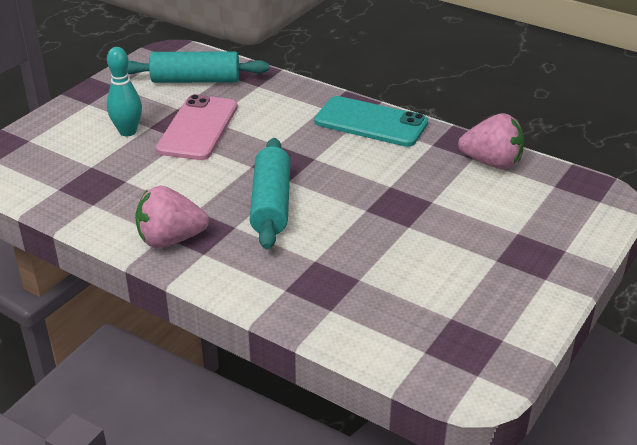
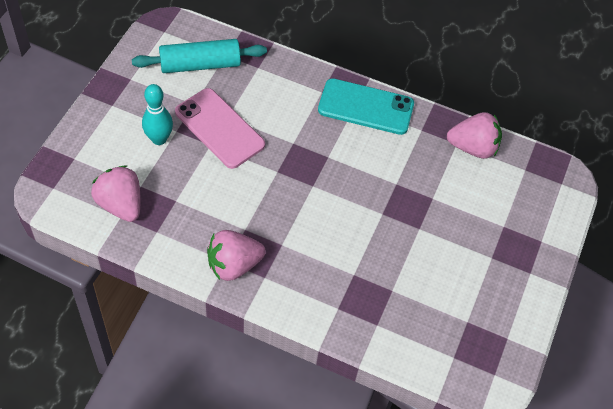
camera: 15 degrees left, 20 degrees up
(62, 179) = (120, 204): none -> pink strawberry
(198, 128) = (219, 128): pink phone -> pink phone turned 45 degrees counterclockwise
(271, 204) = (305, 215): turquoise rolling pin -> none

